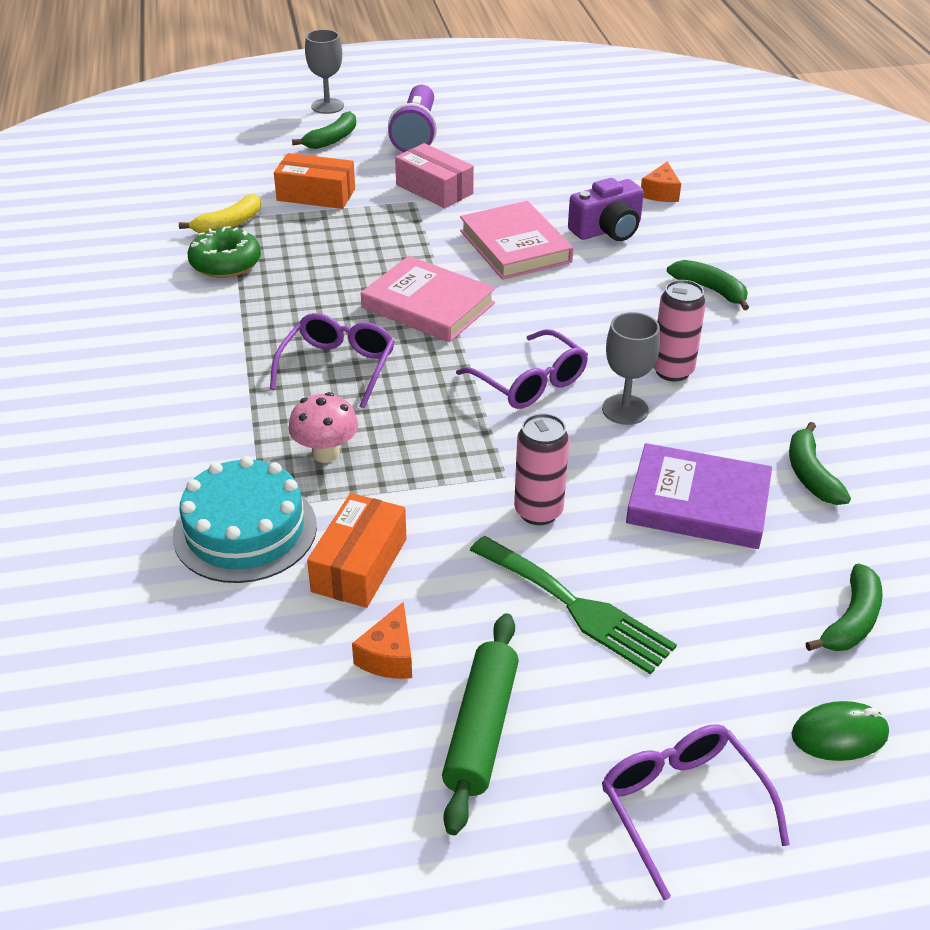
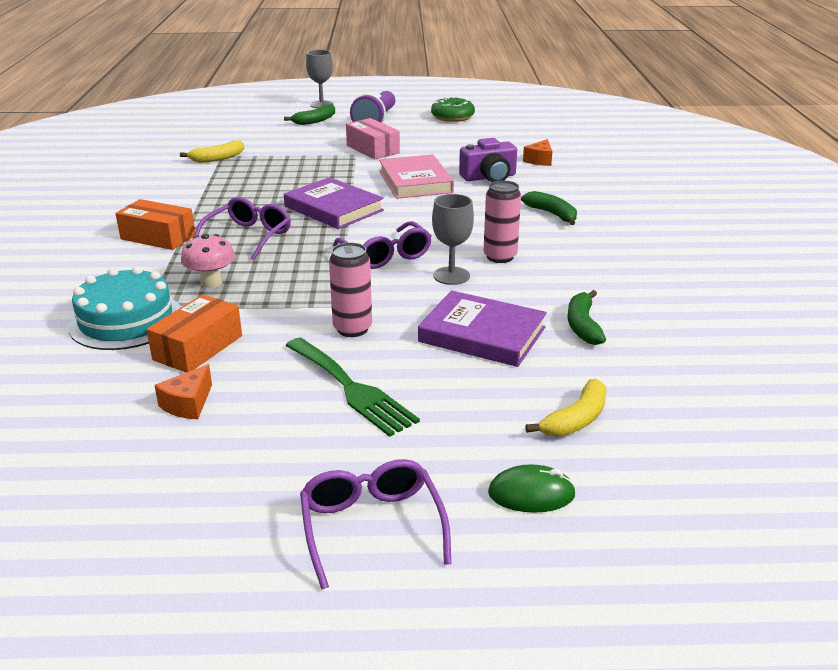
camera: 10 degrees right, 10 degrees down
(225, 263) = (203, 178): green donut -> green donut (452, 117)
(316, 195) = (287, 147): orange box -> orange box (158, 237)
(428, 305) = (334, 208): pink book -> purple book
(481, 729) = (233, 457): green rolling pin -> none
(851, 621) = (576, 419): green banana -> yellow banana

